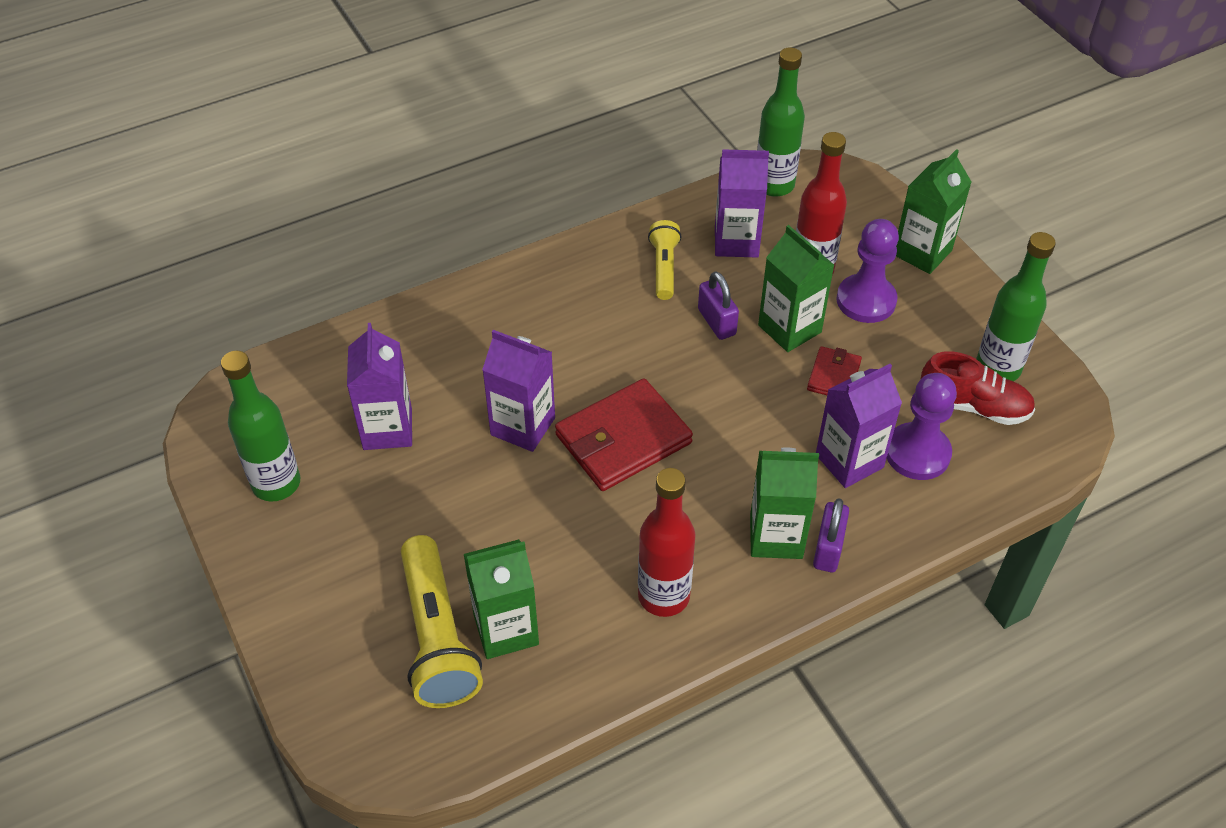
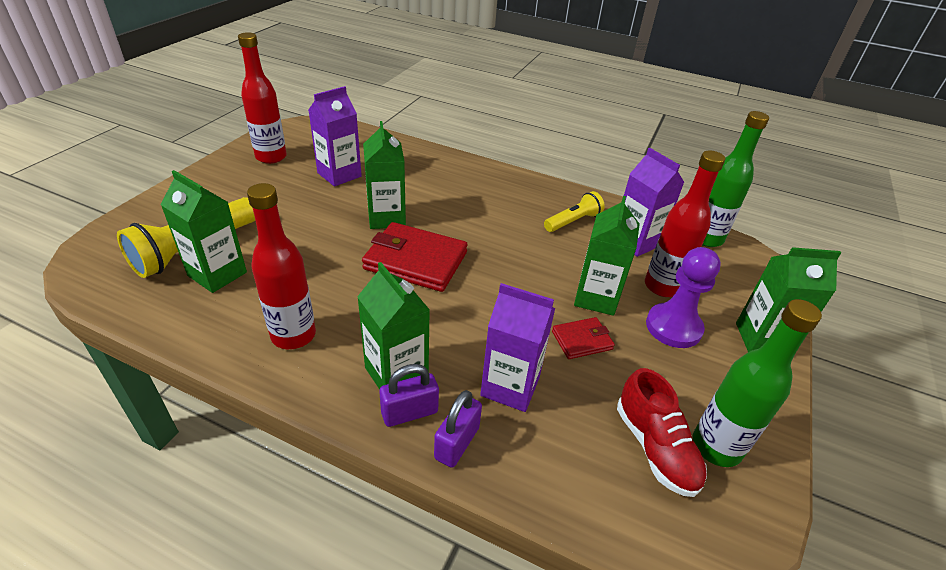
camera: 50 degrees right, 10 degrees down
(276, 483) = (271, 157): green bottle -> red bottle
(523, 426) = (386, 218): purple carton -> green carton
(716, 322) = (558, 261): purple padlock -> purple padlock (457, 443)
(917, 453) = (562, 429): purple pawn -> none

